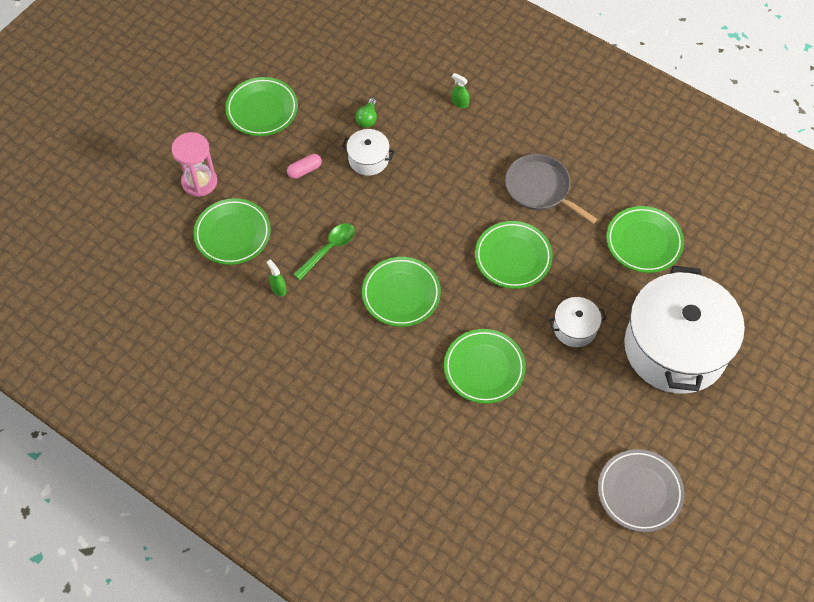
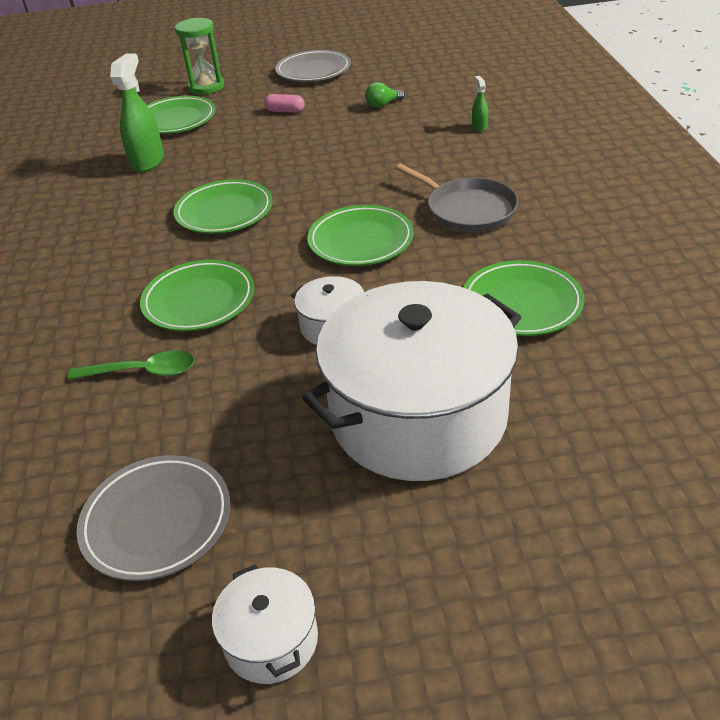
camera: 50 degrees right, 20 degrees down
(199, 182) = (206, 87): pink hourglass -> green hourglass
(262, 109) = (313, 71): green plate -> grey plate
(278, 288) = (148, 162): green spray bottle -> green spray bottle, size x2.08
(328, 249) = (221, 159): green spoon -> green spoon (142, 372)
(368, 159) = (343, 126): white pot -> white pot (271, 640)
(540, 188) = (467, 209): grey pan -> grey pan turned 135 degrees clockwise

